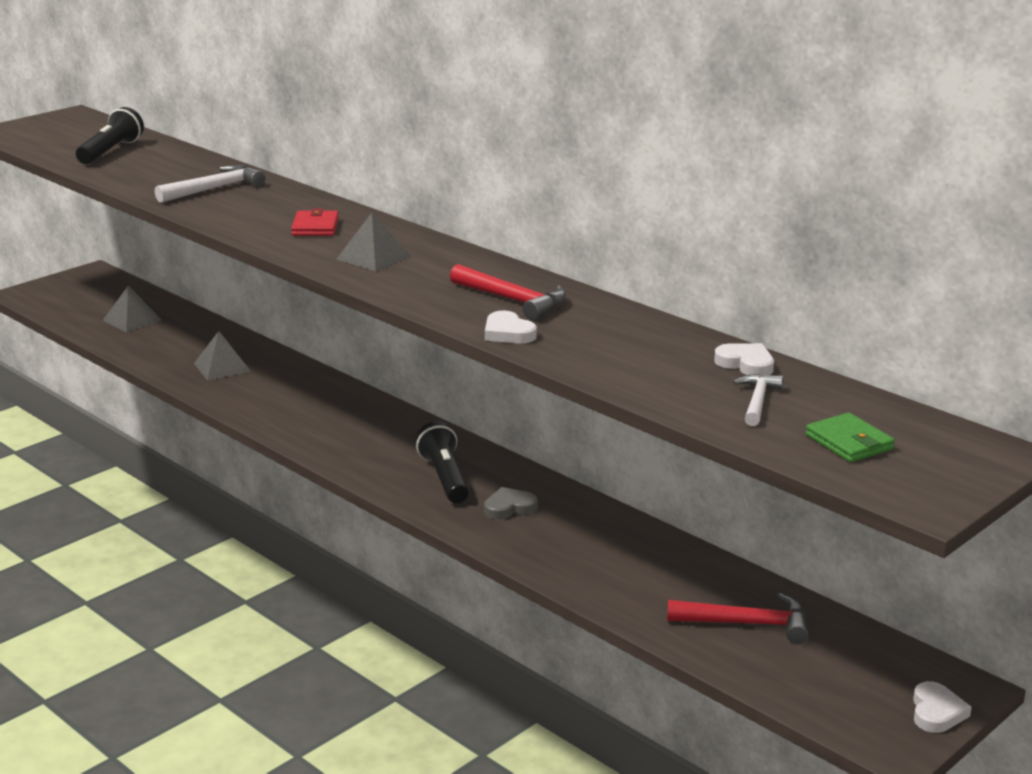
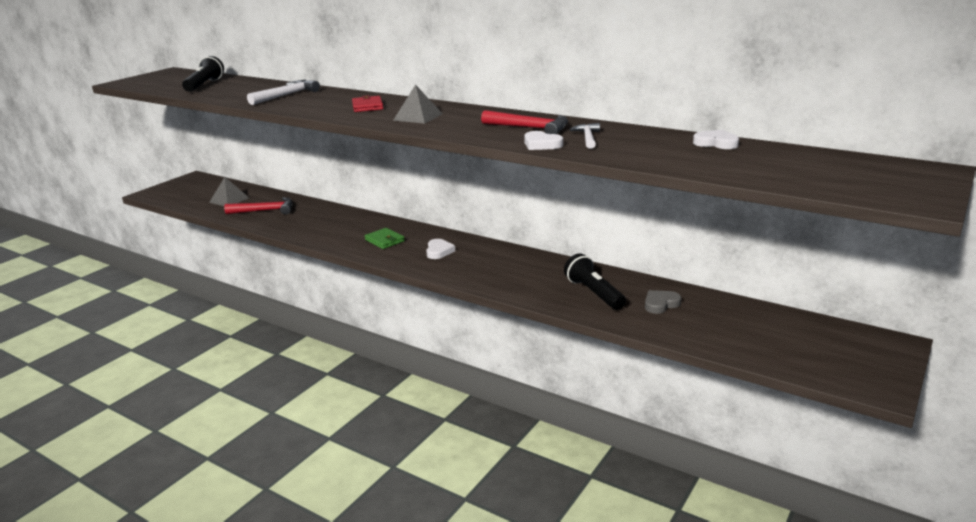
camera: 10 degrees left, 0 degrees up
(222, 367) = (300, 219): grey pyramid -> none
(445, 477) = (479, 264): black flashlight -> black flashlight (594, 293)
(509, 507) = (532, 276): grey heart -> grey heart (660, 304)
(747, 624) = (729, 324): red hammer -> red hammer (265, 211)
(757, 401) = (745, 161): white hammer -> white hammer (588, 138)
(849, 442) = (830, 175): green wallet -> green wallet (384, 240)
(936, 712) = (890, 362): white heart -> white heart (439, 251)

